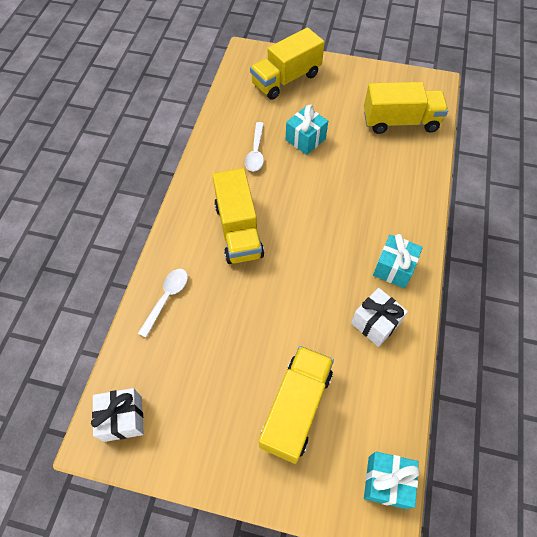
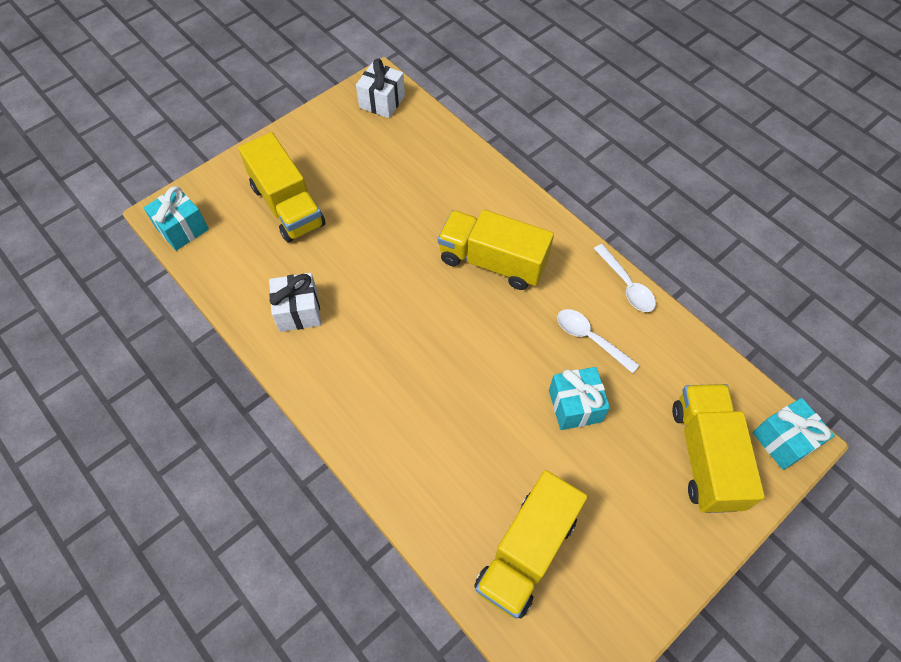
camera: 125 degrees right, 0 degrees up
(166, 298) = (462, 170): white spoon -> white spoon (626, 285)
(394, 268) = (335, 370): turquoise gift -> turquoise gift (783, 440)

